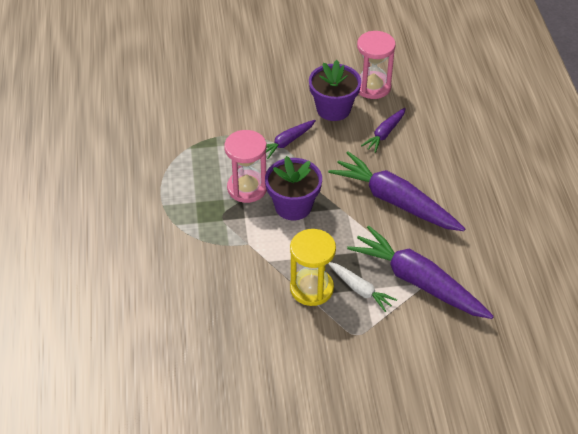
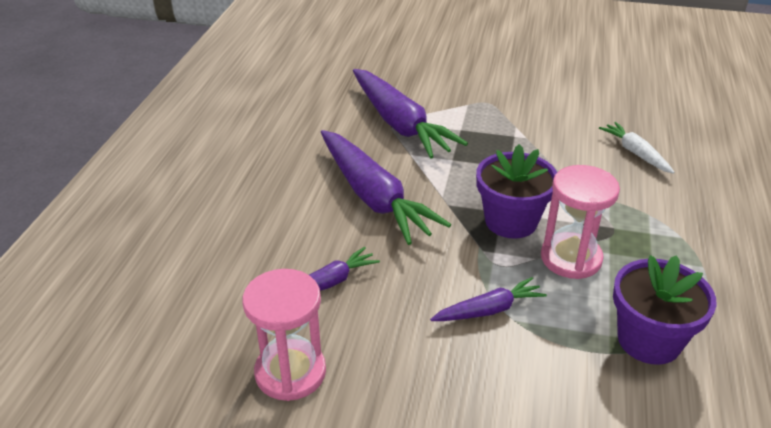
camera: 160 degrees left, 10 degrees down
(311, 288) = (518, 141): yellow hourglass -> none
(333, 109) = (384, 347): purple flower pot -> purple flower pot (649, 340)
(360, 290) = (465, 130): white carrot -> white carrot (635, 153)

